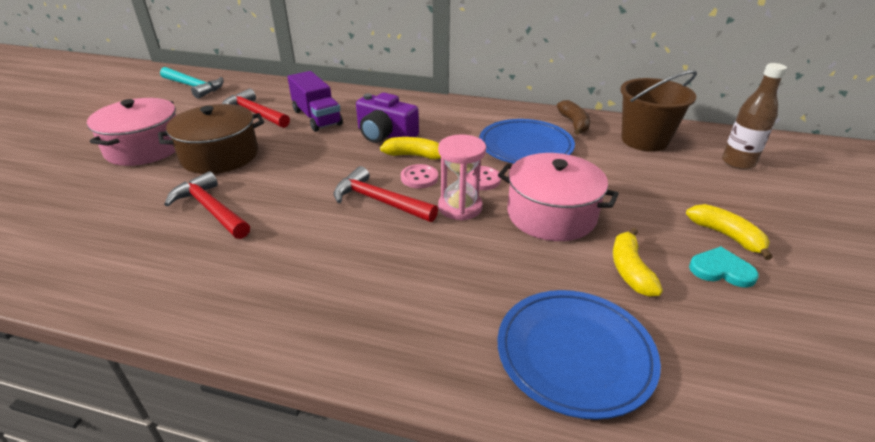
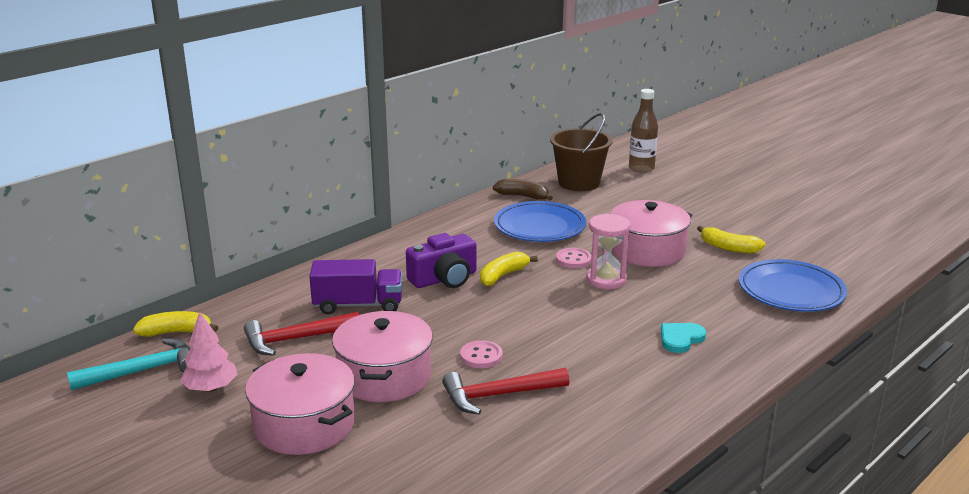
camera: 60 degrees left, 10 degrees down
(181, 109) = (211, 388): none -> pink tree
(220, 155) = (384, 376): brown pot -> pink pot
(379, 201) = (565, 310): red hammer -> none
(419, 178) = (544, 284): pink button -> pink button (481, 356)
(721, 270) = (748, 223): turquoise heart -> turquoise heart (680, 339)
(726, 236) = (718, 207): yellow banana -> yellow banana (176, 332)

